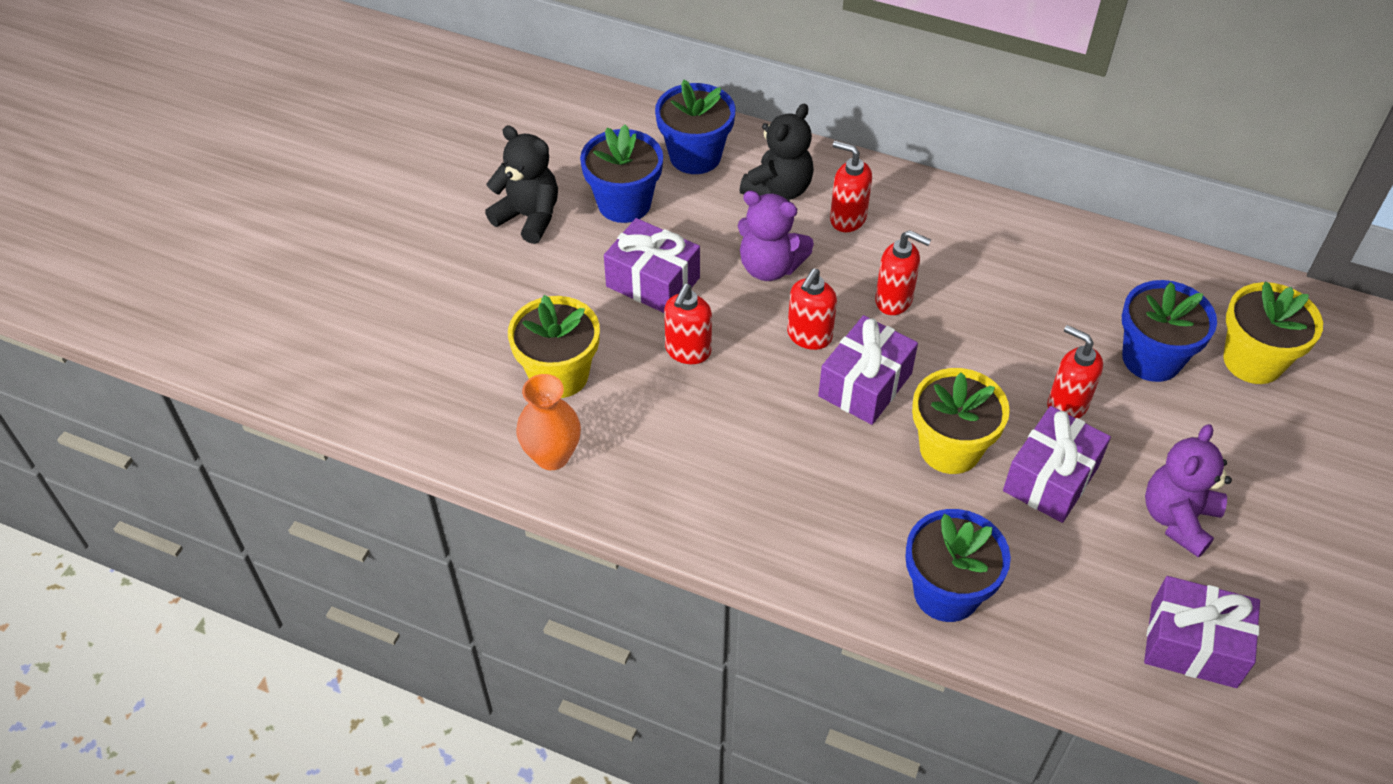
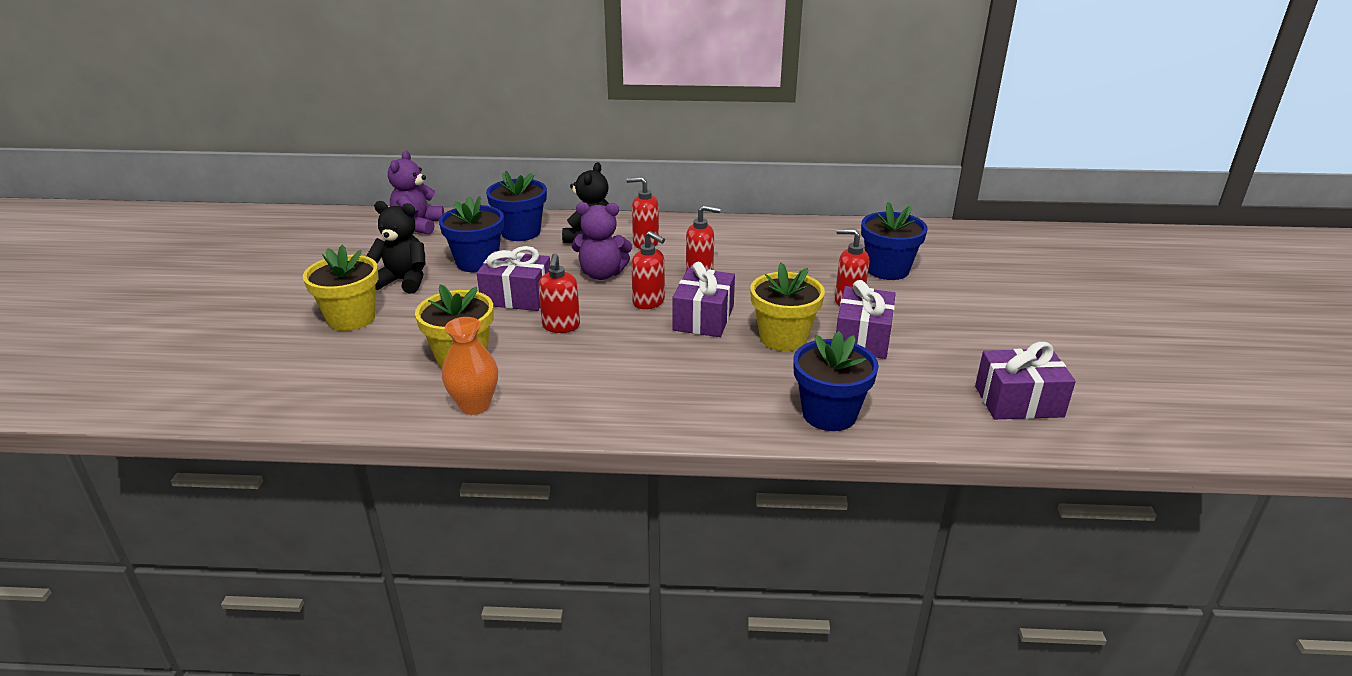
camera: 20 degrees left, 20 degrees down
(809, 336) = (649, 302): red soap dispenser -> red soap dispenser turned 60 degrees counterclockwise
(1178, 519) = (960, 340): purple teddy bear -> purple teddy bear (418, 225)
(1253, 361) = (950, 259): yellow flower pot -> yellow flower pot (351, 318)

